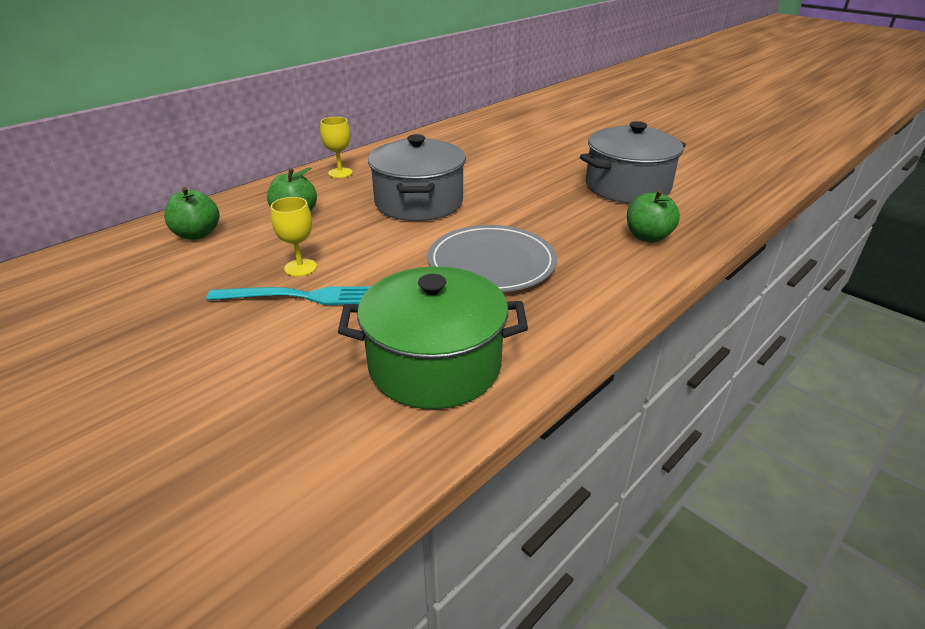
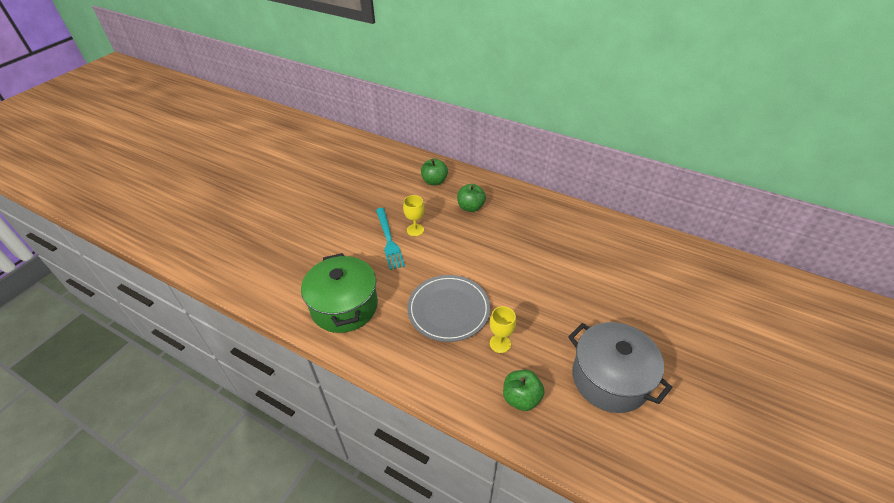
camera: 75 degrees right, 10 degrees up
(340, 173) = (536, 206): yellow goblet -> yellow goblet (500, 343)
(419, 202) = (513, 255): grey pot -> none

